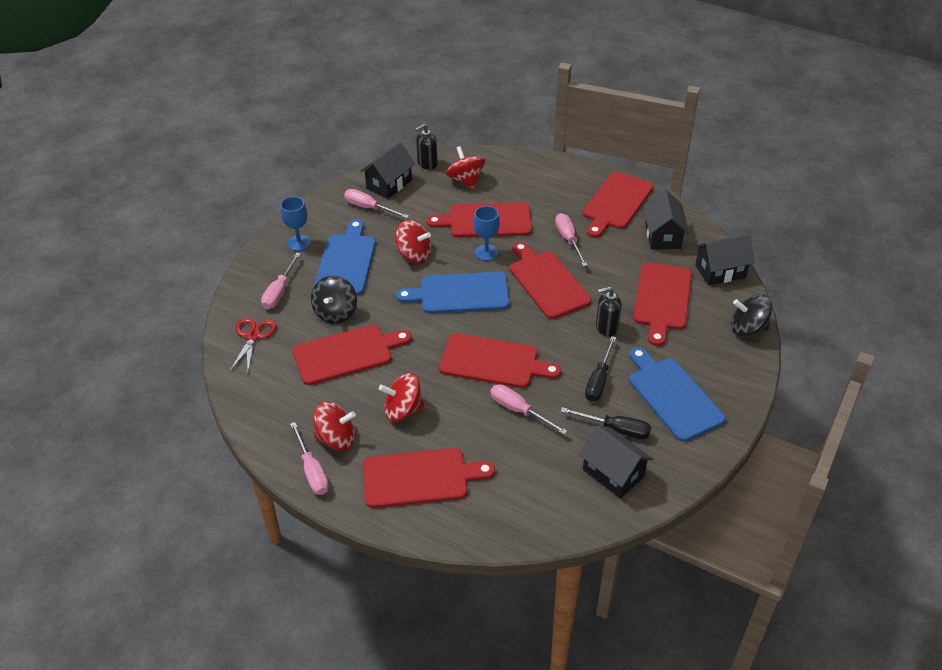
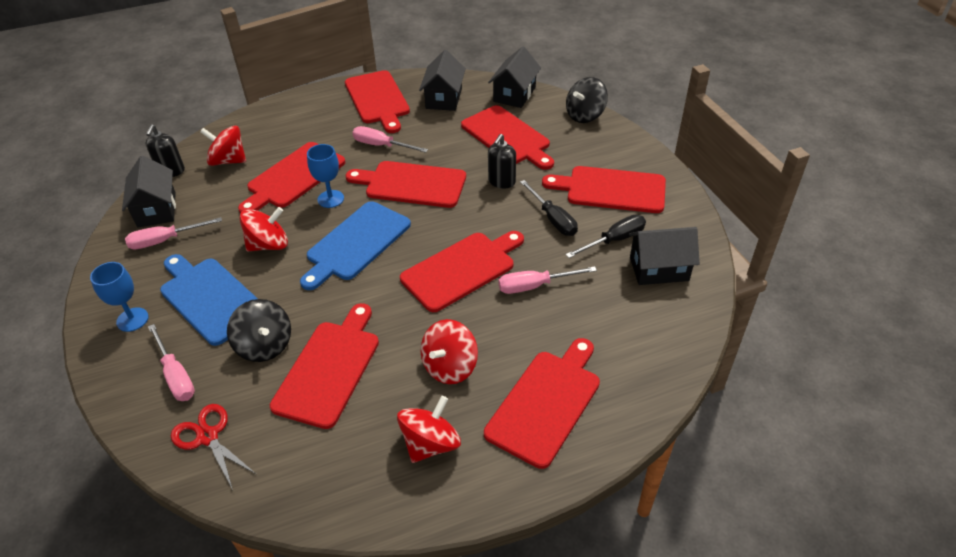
camera: 50 degrees left, 0 degrees up
(312, 471) = (452, 491): pink screwdriver -> none
(663, 236) = (444, 98): black house -> black house turned 60 degrees clockwise
(672, 396) = (611, 189): blue cutting board -> red cutting board

